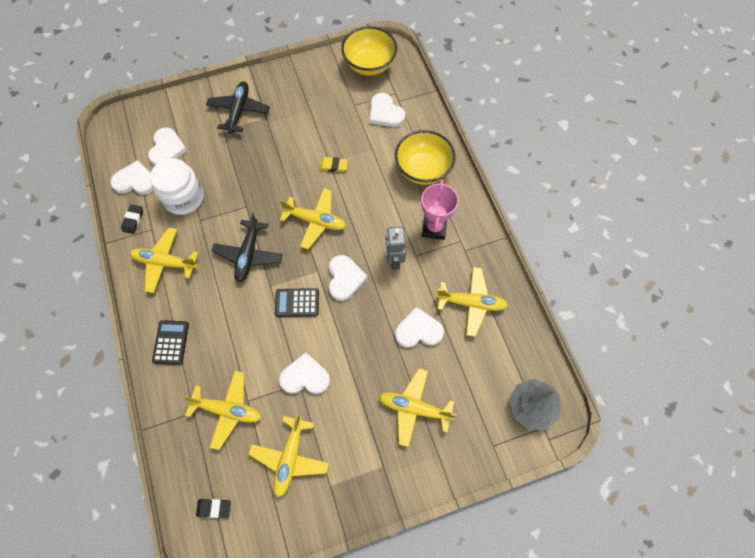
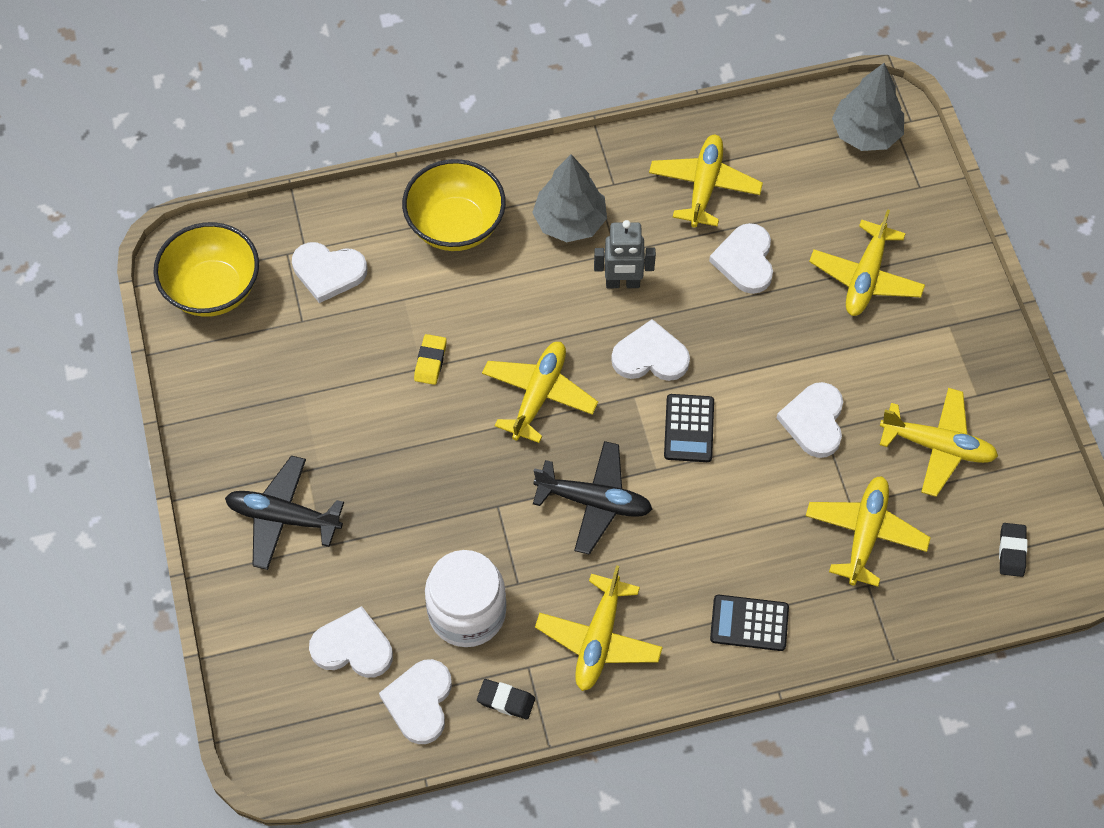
camera: 85 degrees left, 5 degrees down
(385, 113) = (328, 272): white heart -> white heart turned 45 degrees clockwise
(434, 228) = (570, 222): pink trophy -> grey tree

